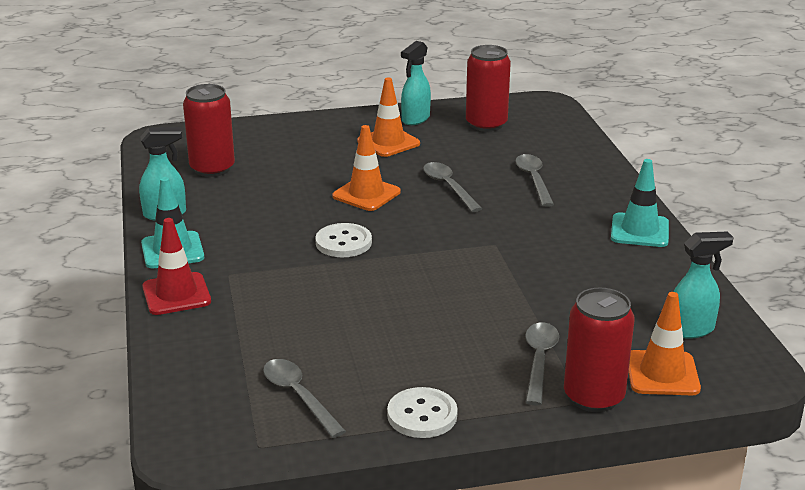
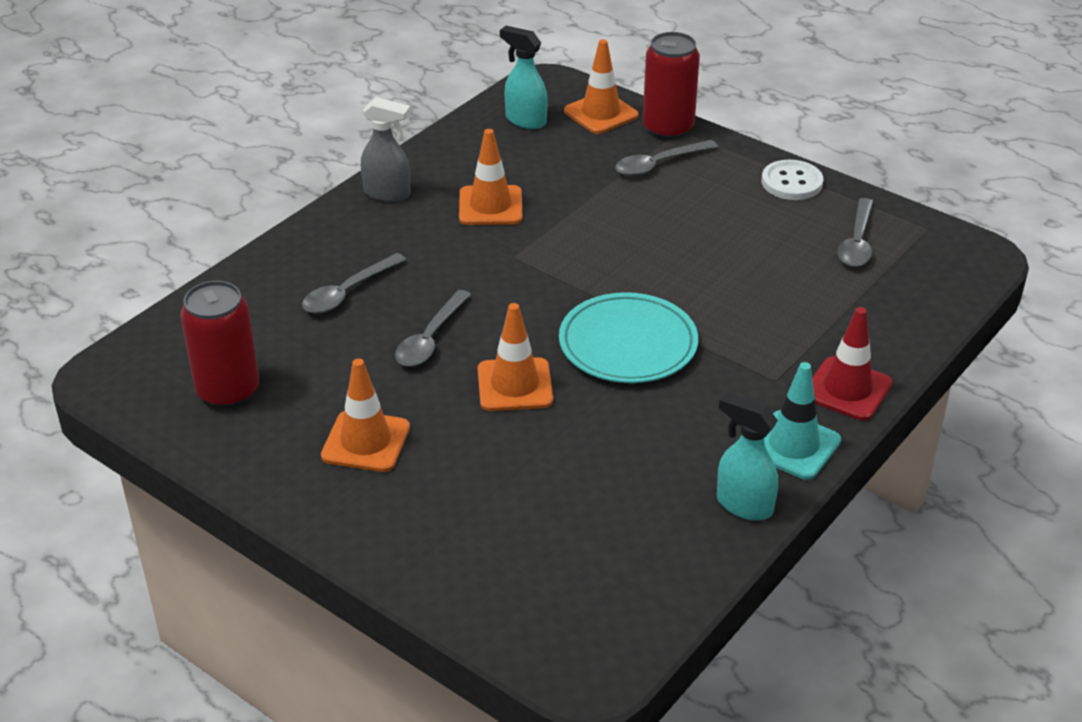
camera: 130 degrees left, 10 degrees up
(212, 169) = (604, 546): red can -> none
(343, 242) = (628, 344): white button -> turquoise plate
(415, 119) = (270, 457): turquoise spray bottle -> none
(572, 261) = (490, 206): none -> orange traffic cone
(639, 231) = (388, 194): turquoise traffic cone -> grey spray bottle

